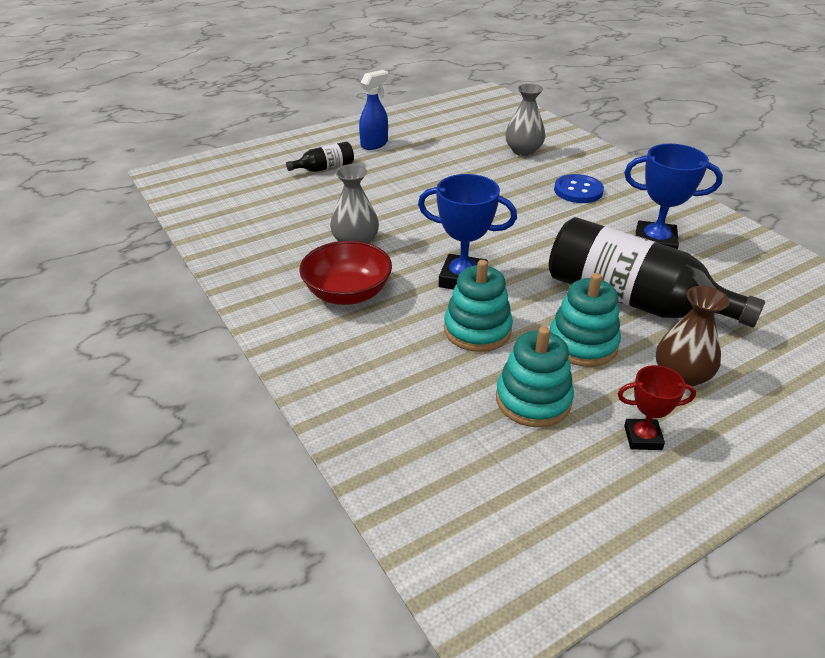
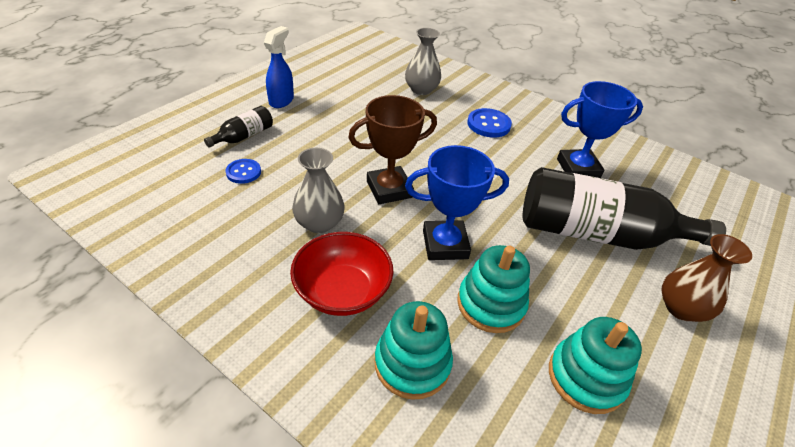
camera: 25 degrees left, 5 degrees up
(310, 195) = (243, 172): none -> blue button
(435, 228) = (389, 189): none -> brown trophy
(582, 344) = (587, 294): turquoise stacking toy -> turquoise stacking toy (412, 363)
(642, 438) = (697, 392): red trophy -> none

